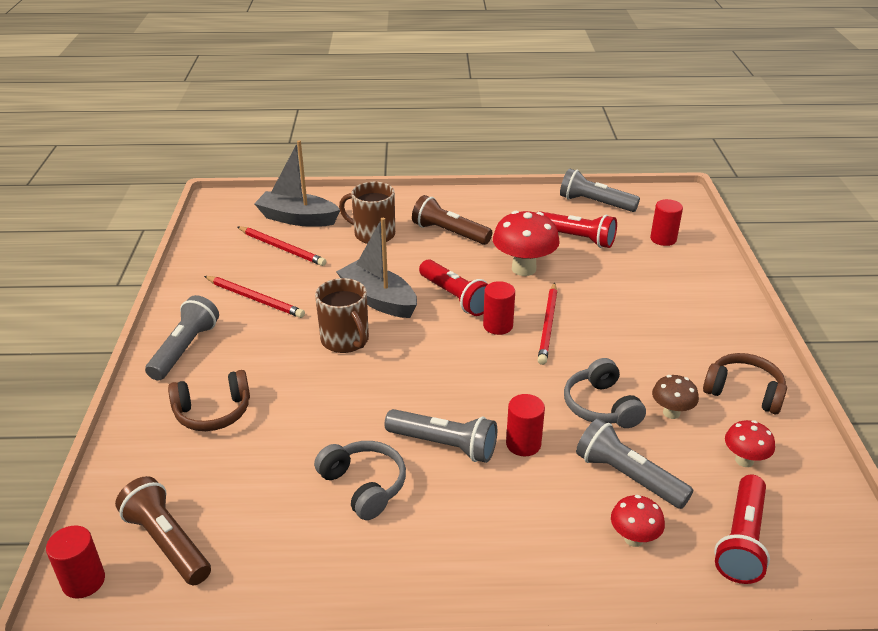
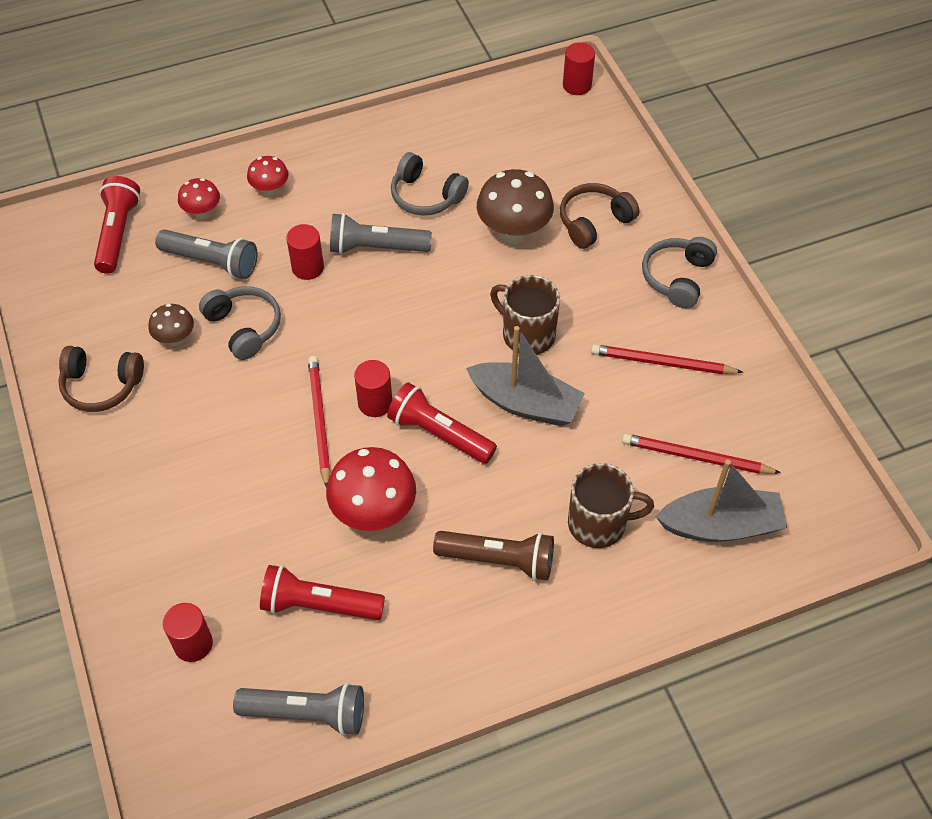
camera: 160 degrees right, 20 degrees up
(167, 542) = (543, 120): brown flashlight -> none
(185, 349) = (677, 278): grey flashlight -> grey headphones
(297, 423) = (513, 233): none -> brown mushroom
(744, 460) = (109, 306): red mushroom -> red mushroom (270, 190)

